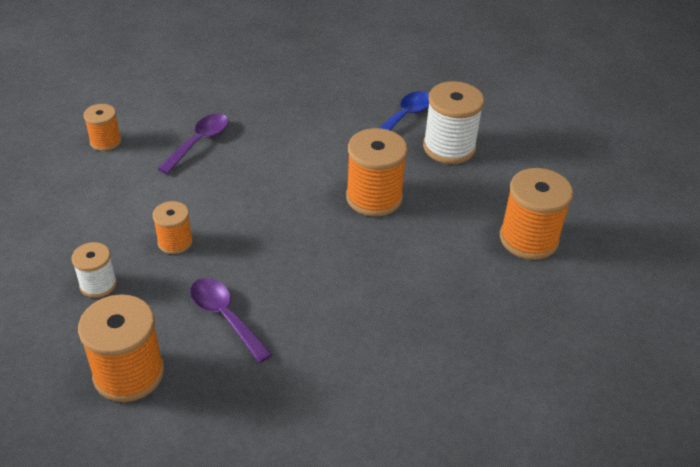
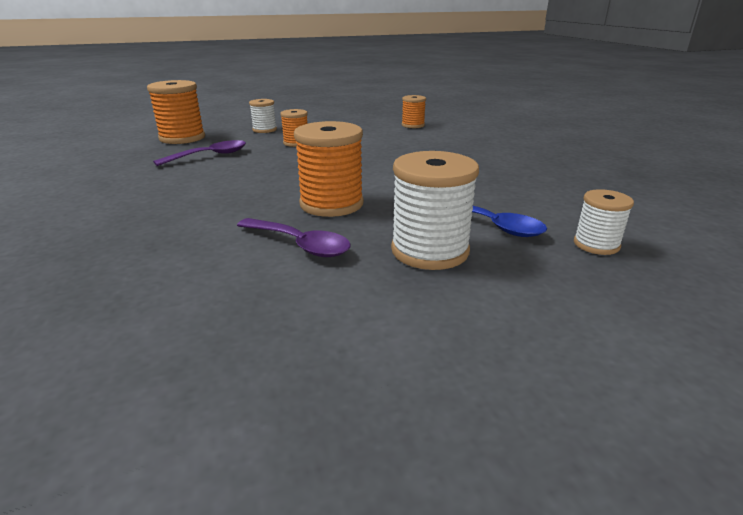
camera: 95 degrees right, 15 degrees down
(199, 142) = (416, 145): purple spoon -> purple spoon (300, 245)
(426, 80) = (596, 245): none -> white spool
(528, 239) = (216, 296): orange spool -> none

